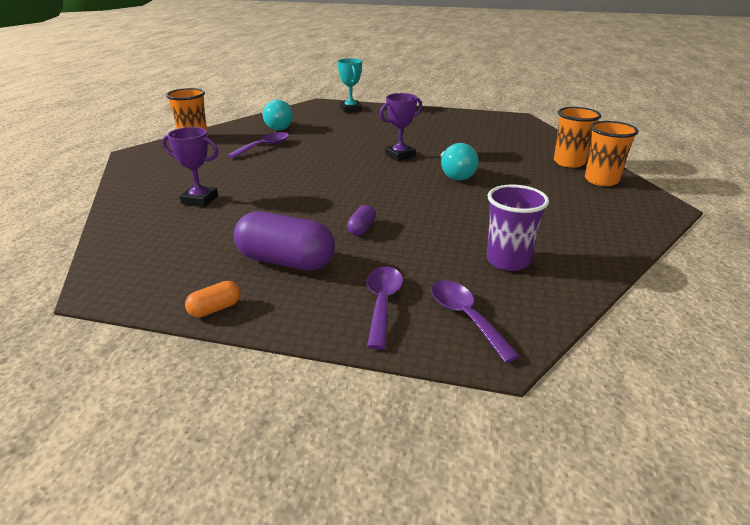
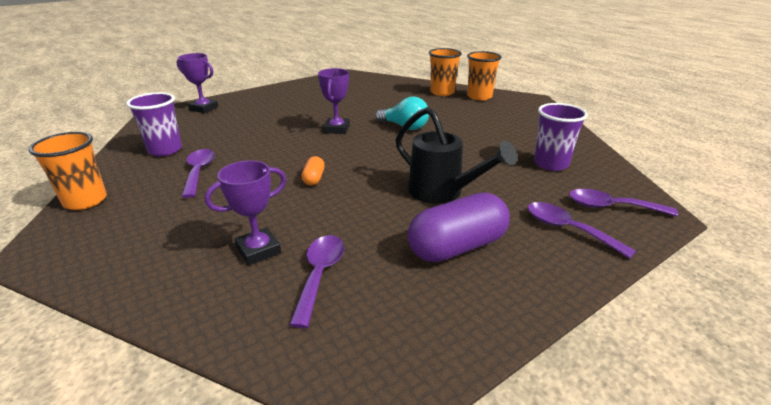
camera: 50 degrees left, 0 degrees up
(194, 227) = (320, 274): none -> purple spoon
(215, 309) = (507, 317): orange capsule -> orange capsule (314, 178)
(276, 127) = (165, 150): turquoise light bulb -> purple cup
(351, 109) = (204, 108): turquoise trophy -> purple trophy
(361, 229) = (442, 192): purple capsule -> black watering can

